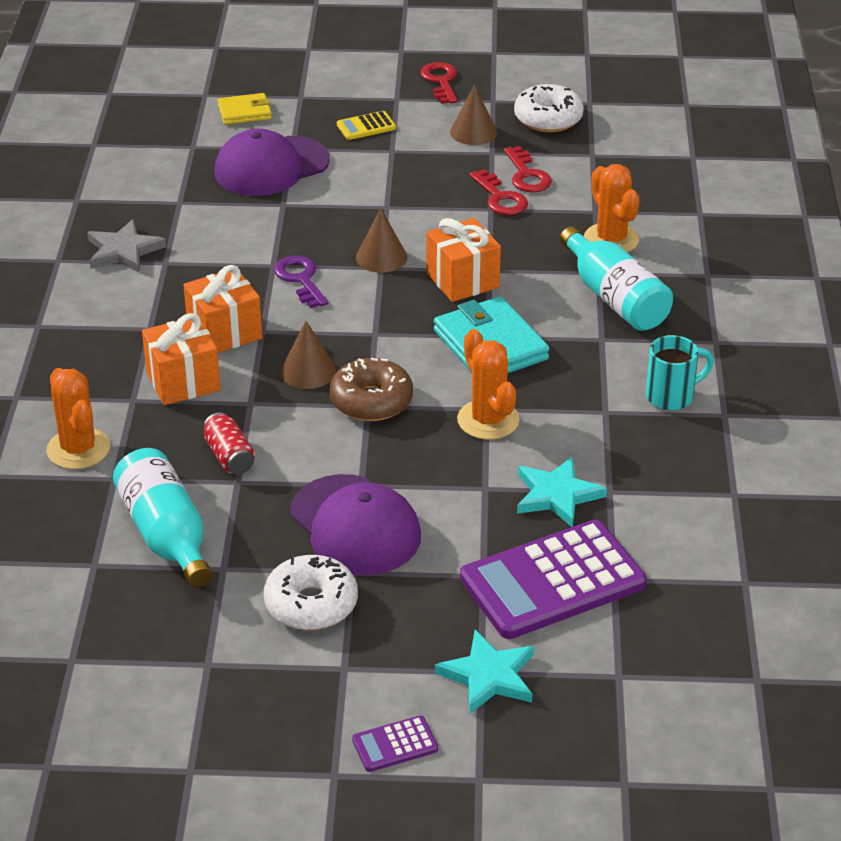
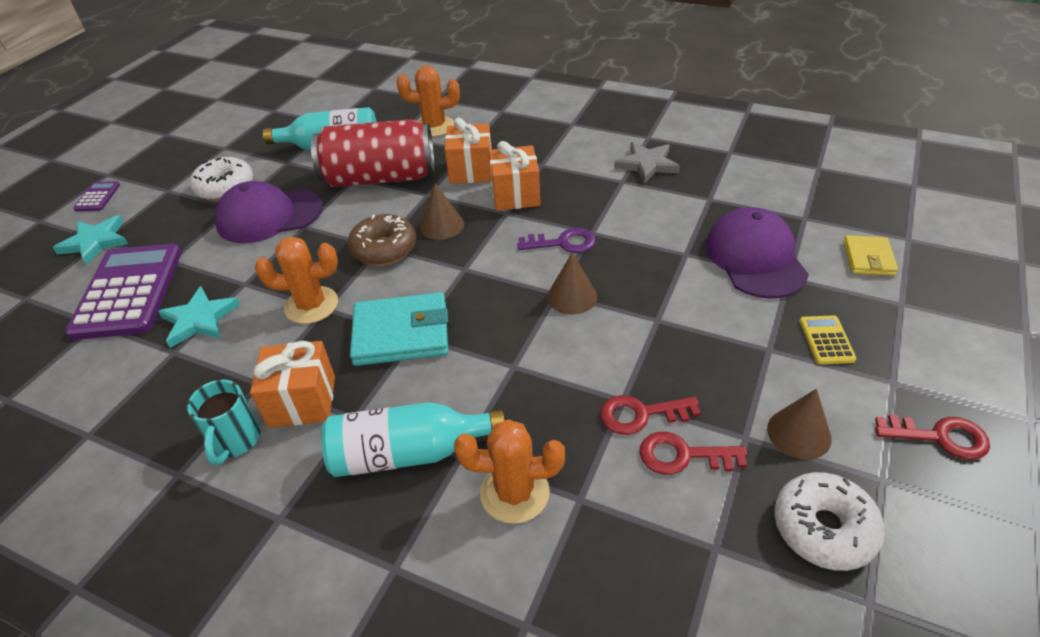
camera: 115 degrees right, 5 degrees up
(229, 456) = (380, 178): red can -> red can, size x2.40
(462, 280) = (507, 342): orange gift -> orange gift (302, 401)

